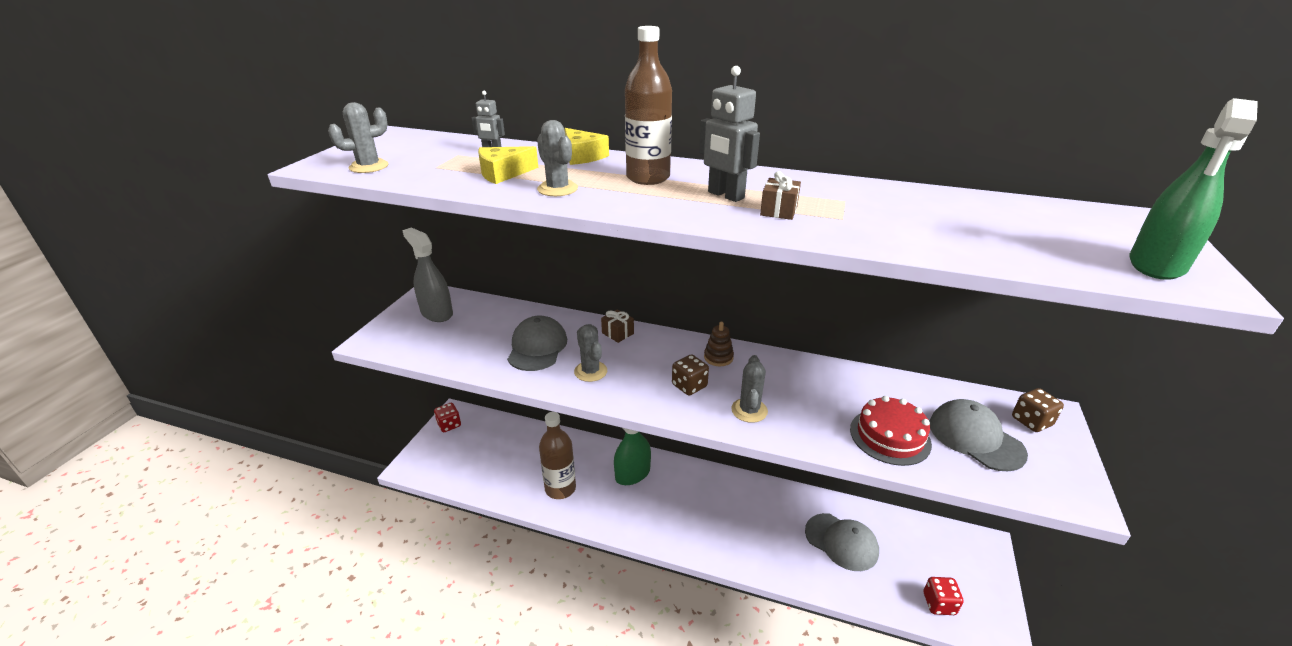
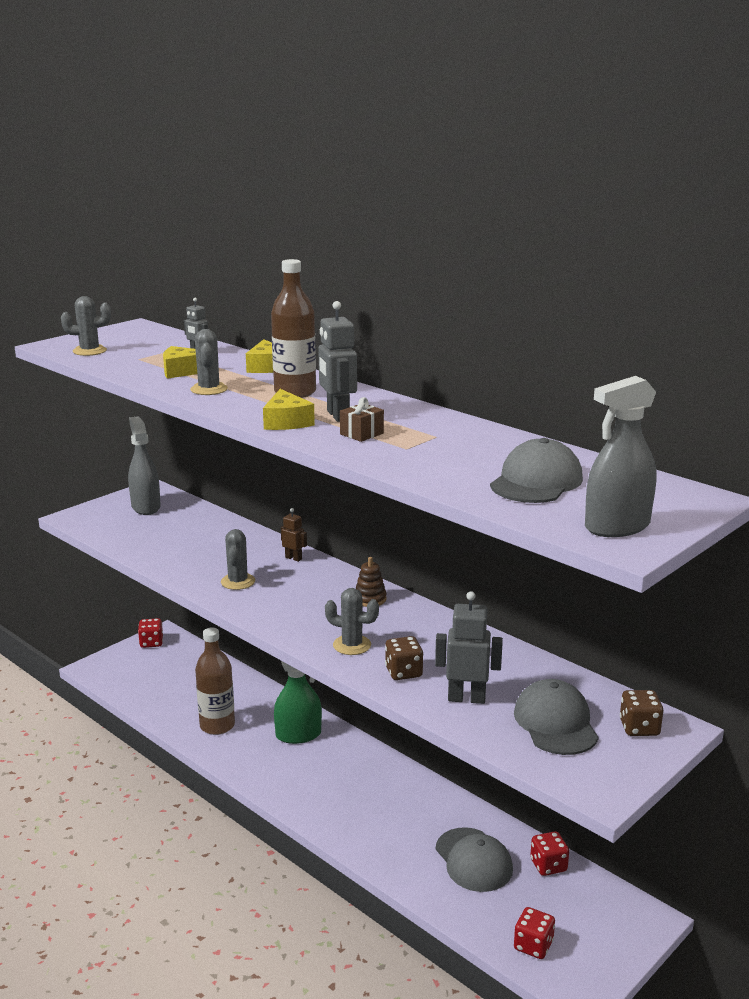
camera: 25 degrees right, 10 degrees down
(537, 347) = (209, 553): grey cap -> grey cap (536, 481)
(618, 333) = (293, 558): brown gift -> brown robot
(688, 211) = (286, 422): none -> yellow cheese
(689, 386) = (316, 614): brown dice -> brown dice (403, 672)
(749, 410) = (352, 645): grey cactus -> grey cactus turned 75 degrees clockwise
(890, 436) = (466, 698): red cake -> grey robot
(892, 525) = (548, 865): none -> red dice
(1156, 265) = (617, 527): green spray bottle -> grey spray bottle

